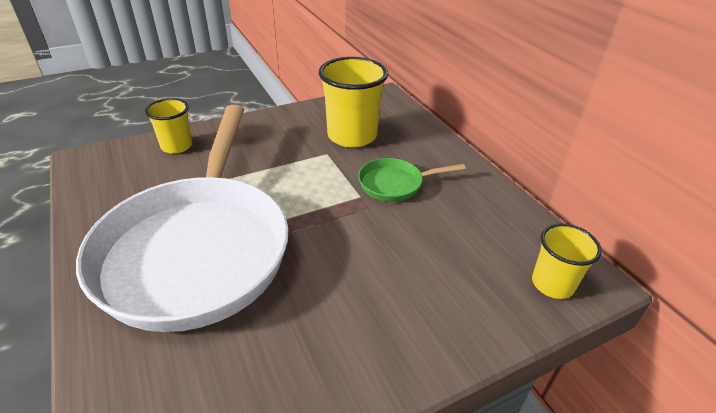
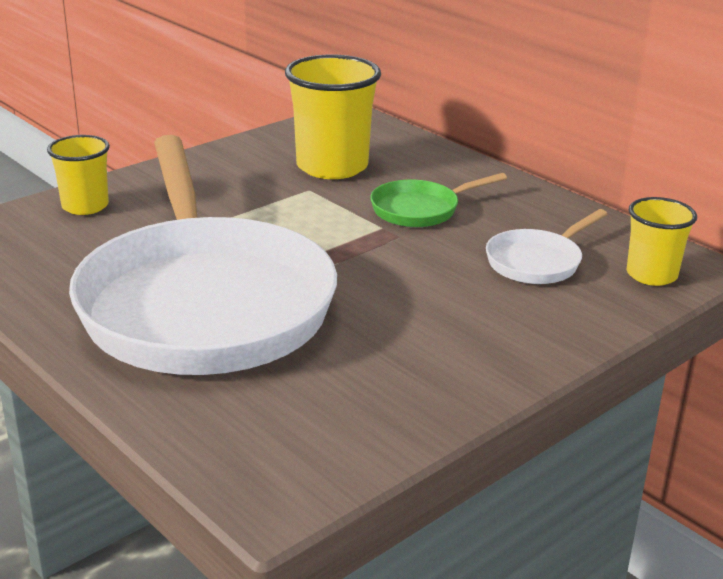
camera: 15 degrees left, 10 degrees down
(462, 252) = (537, 262): none -> white pan

